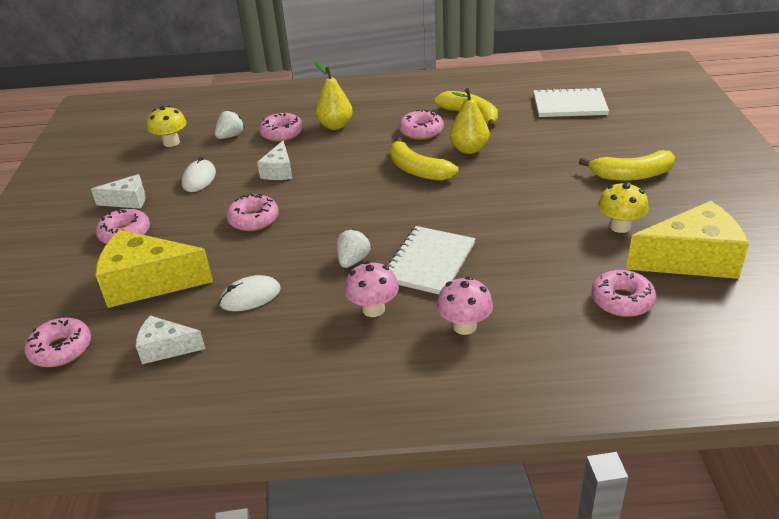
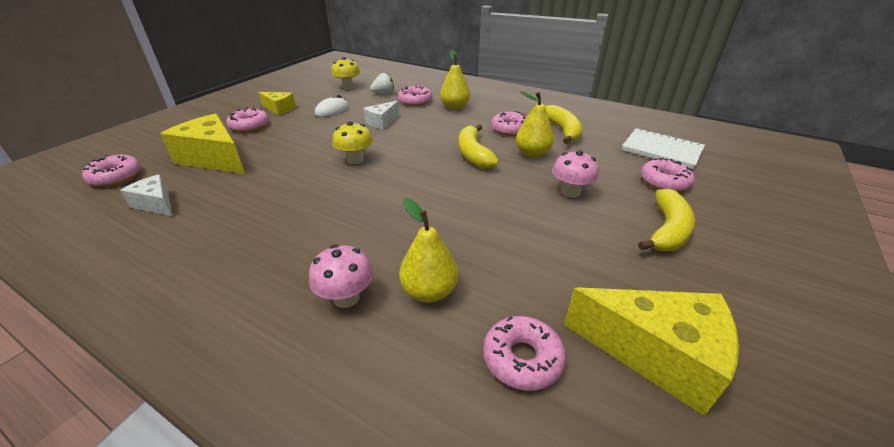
camera: 30 degrees right, 0 degrees up
(128, 201) = (279, 109): white cheese -> yellow cheese
(250, 296) = (248, 193): white mouse -> none
(253, 219) = (324, 145): pink donut -> pink donut (664, 182)
(353, 260) = (343, 199): white strawberry -> none
(373, 309) = (304, 243): pink mushroom -> pink mushroom (570, 192)
(429, 262) = (392, 226): white notebook -> none
(518, 293) = (429, 291): none -> yellow pear
(620, 226) = (603, 275): yellow mushroom -> yellow mushroom (355, 159)
(631, 175) = (667, 230): yellow banana -> yellow banana turned 90 degrees counterclockwise

